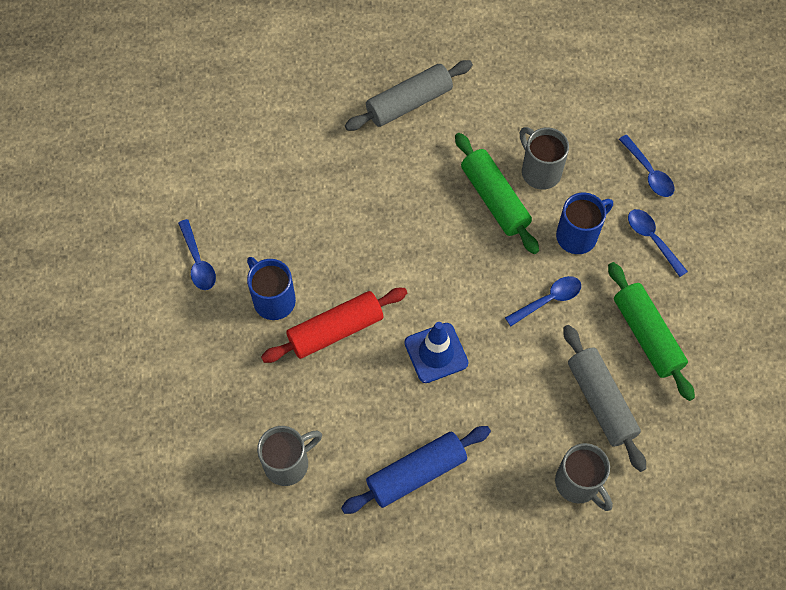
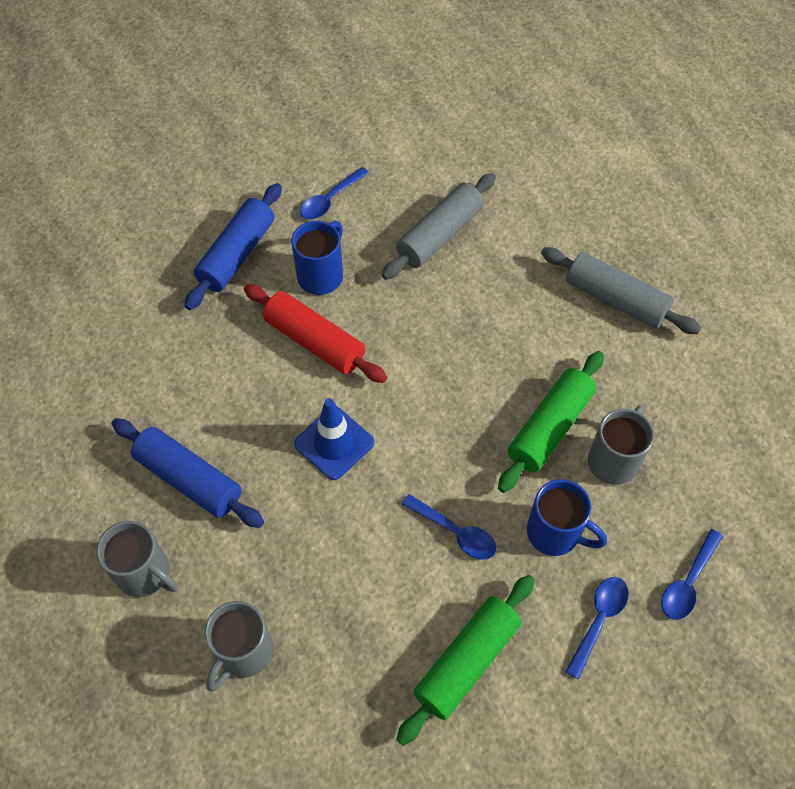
camera: 65 degrees right, 5 degrees down
(214, 358) = (237, 254): none -> blue rolling pin
(288, 463) = (154, 360): grey mug -> grey mug (145, 573)
(601, 401) = (356, 639): grey rolling pin -> grey rolling pin (439, 235)

